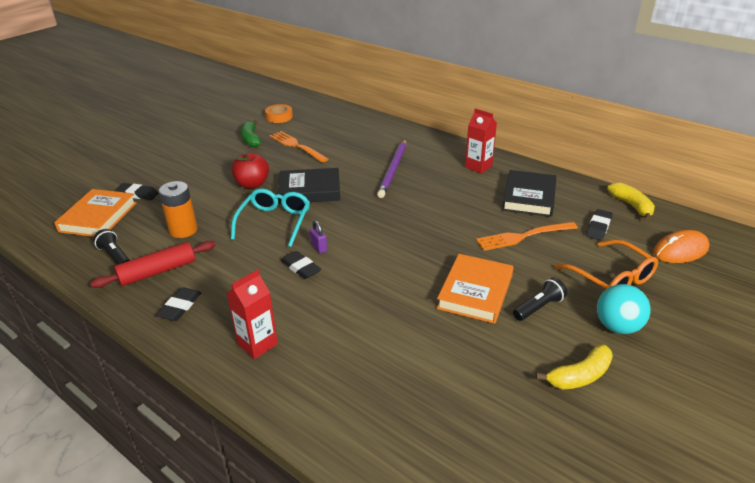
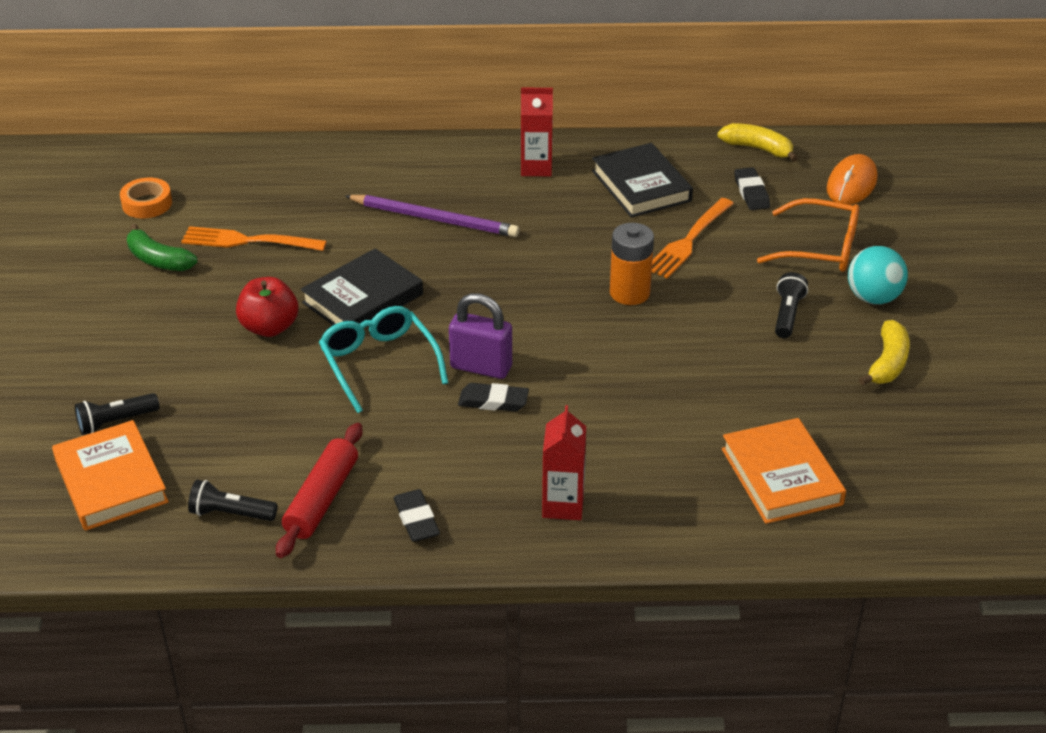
camera: 40 degrees left, 5 degrees up
(137, 194) = (115, 422): black eraser -> black flashlight
(183, 230) = (271, 434): orange battery -> orange battery (629, 293)
(319, 248) = (481, 367): purple padlock -> purple padlock, size x1.96
(393, 170) = (435, 219): purple pencil -> purple pencil turned 45 degrees counterclockwise
(475, 292) = (711, 330): orange book -> orange book (781, 476)

